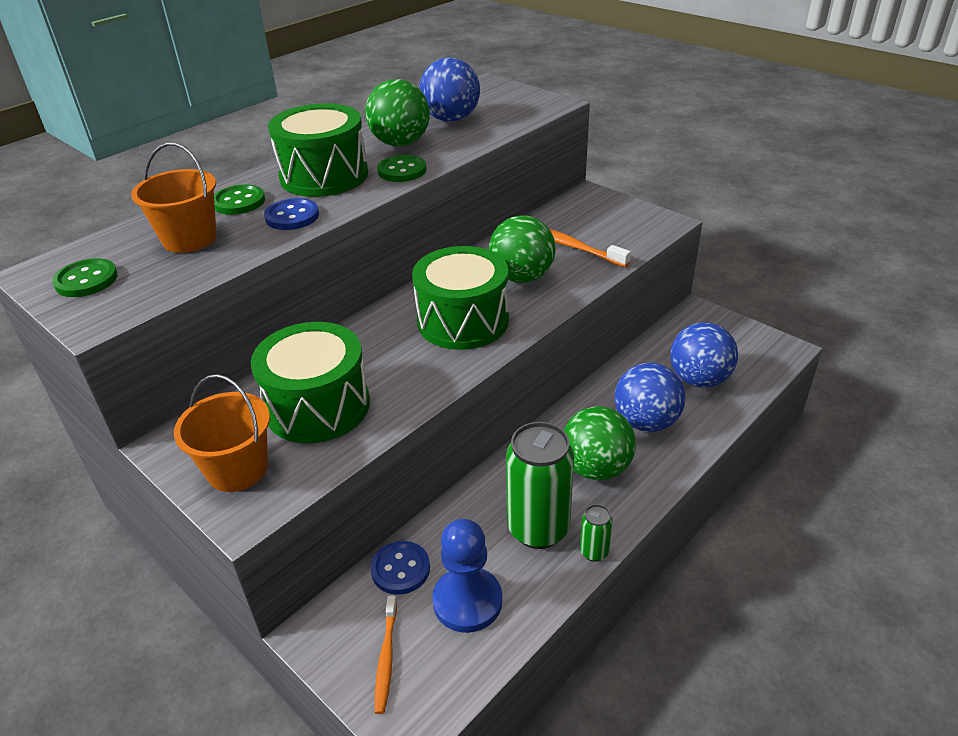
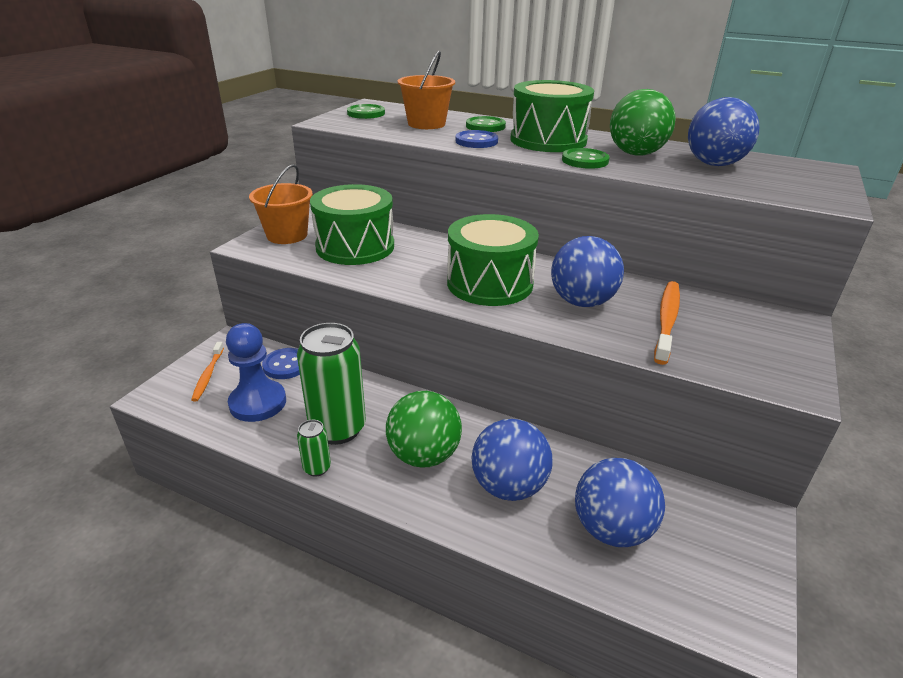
camera: 70 degrees right, 5 degrees down
(386, 658) = (208, 375): orange toothbrush -> orange toothbrush turned 75 degrees counterclockwise
(522, 277) = (582, 302): green ball -> blue ball

